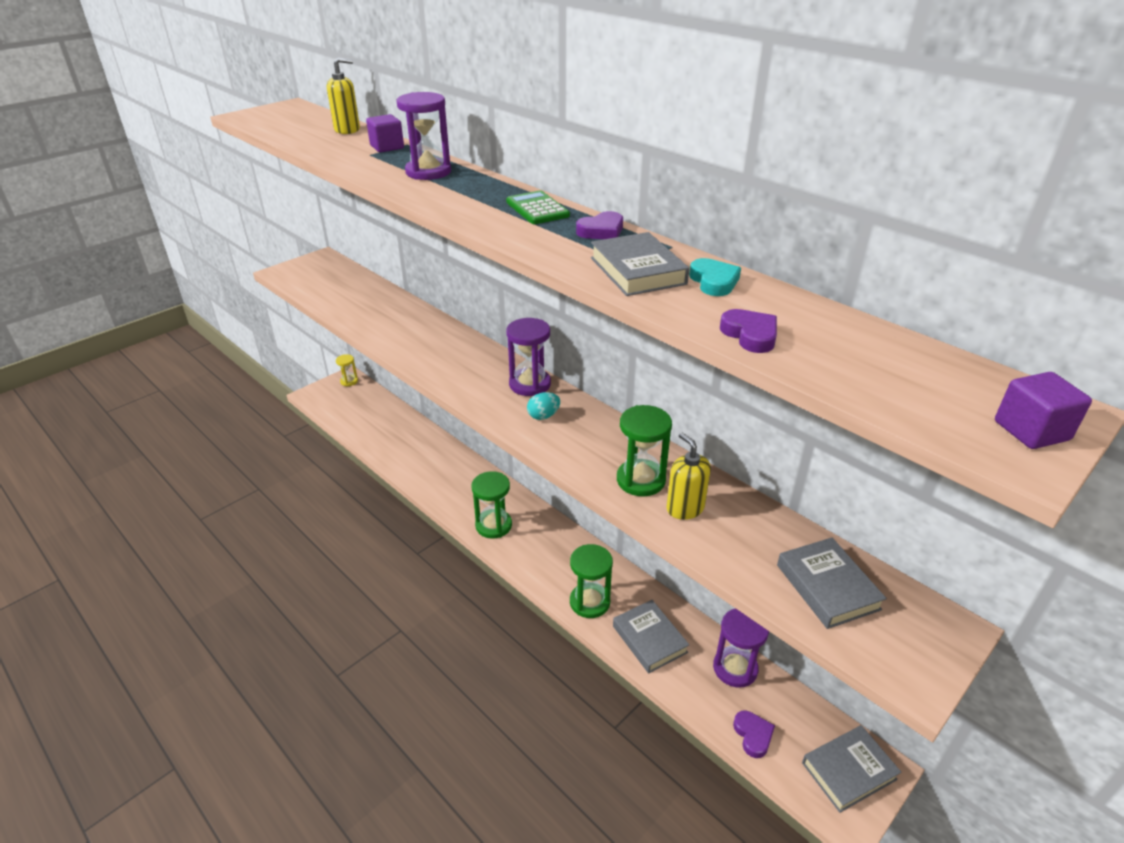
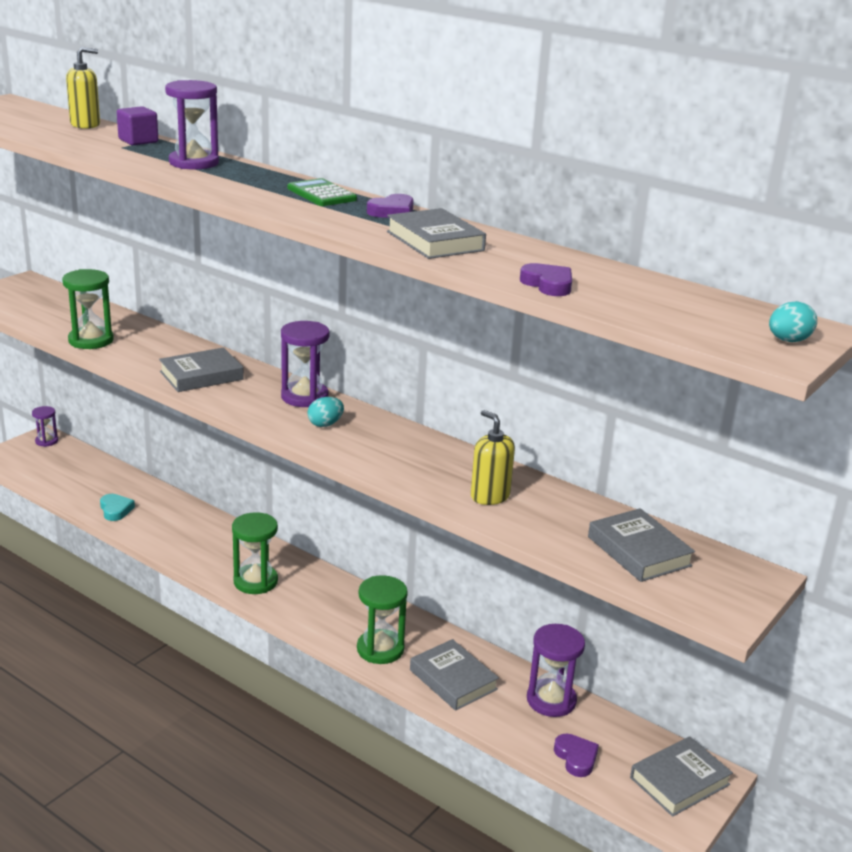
camera: 10 degrees left, 10 degrees down
(349, 381) = (46, 441): yellow hourglass -> purple hourglass
(445, 358) = (201, 375): none -> grey book
(640, 480) = (440, 475): green hourglass -> green hourglass (91, 340)
(714, 281) = (509, 249): turquoise heart -> turquoise heart (115, 510)
(1031, 431) = (788, 341): purple cube -> turquoise egg

